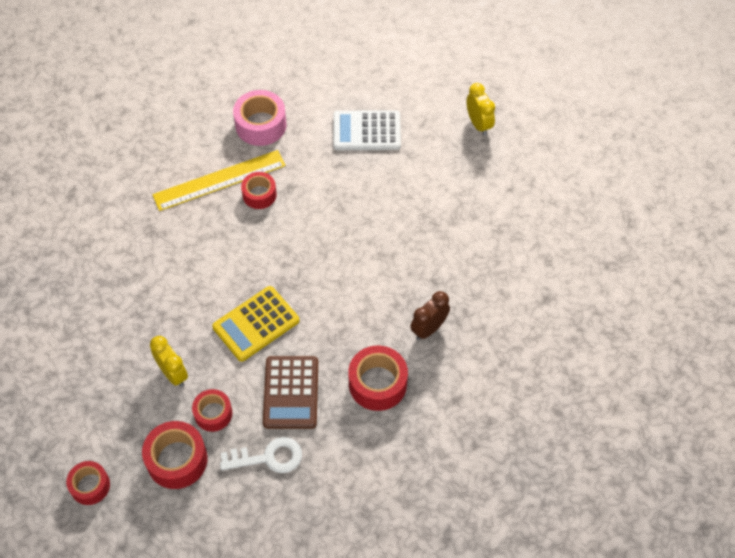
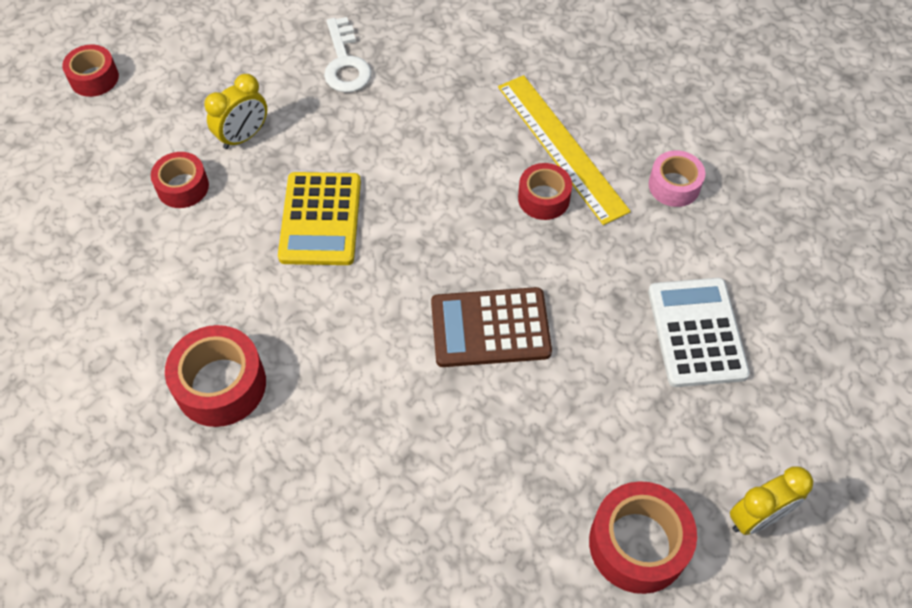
camera: 85 degrees right, 0 degrees up
(177, 460) = (119, 157): red tape -> red tape (638, 544)
(256, 324) = (321, 219): yellow calculator -> yellow calculator turned 135 degrees counterclockwise
(261, 125) = (674, 185): pink tape -> pink tape, size x0.64
(268, 457) = (113, 256): white key -> white key (345, 62)
(291, 392) = (210, 273): brown calculator -> brown calculator (490, 328)
(429, 329) = (317, 453): brown clock -> none

